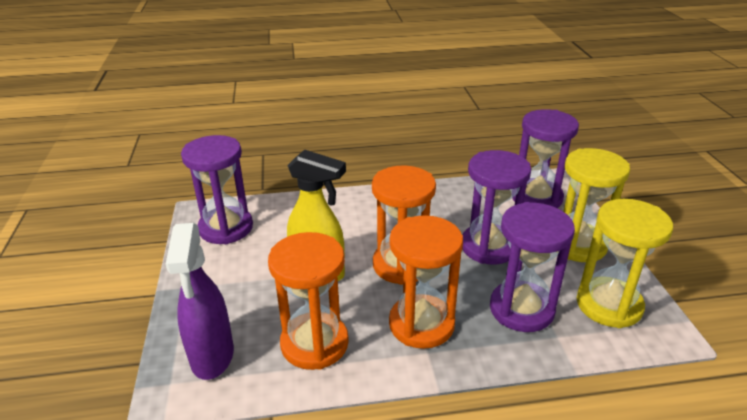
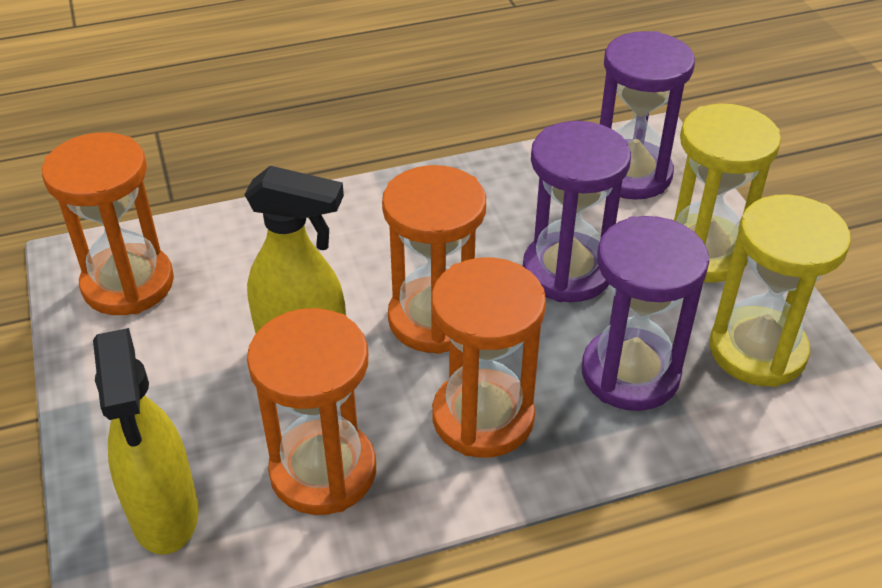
camera: 10 degrees left, 10 degrees up
(212, 357) = (165, 514): purple spray bottle -> yellow spray bottle
(226, 228) = (128, 284): purple hourglass -> orange hourglass

